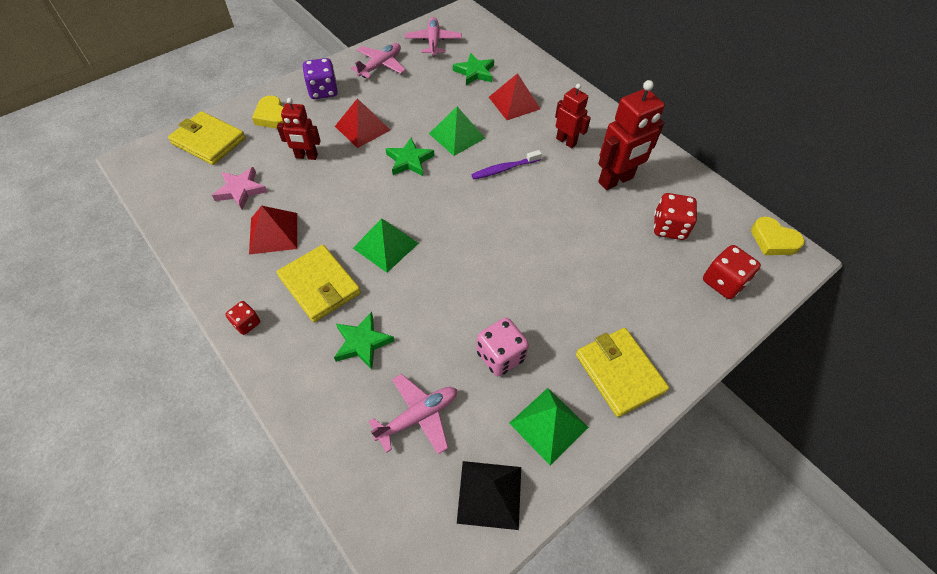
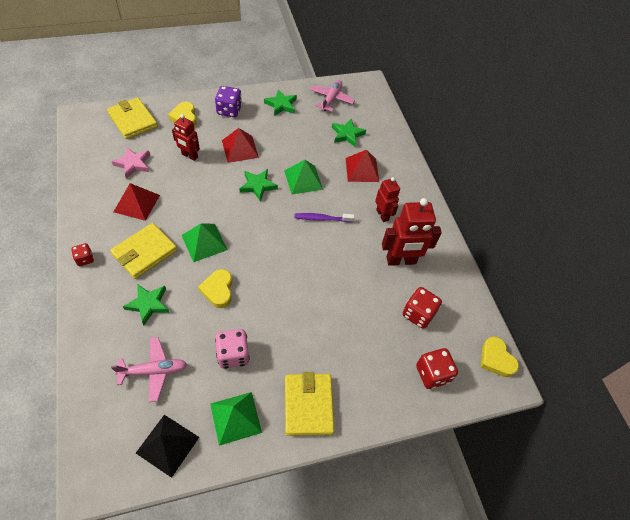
camera: 20 degrees right, 0 degrees up
(320, 285) = (145, 252): yellow wallet -> yellow wallet turned 60 degrees clockwise
(380, 65) = (281, 105): pink plane -> green star
(437, 292) = (218, 290): none -> yellow heart

